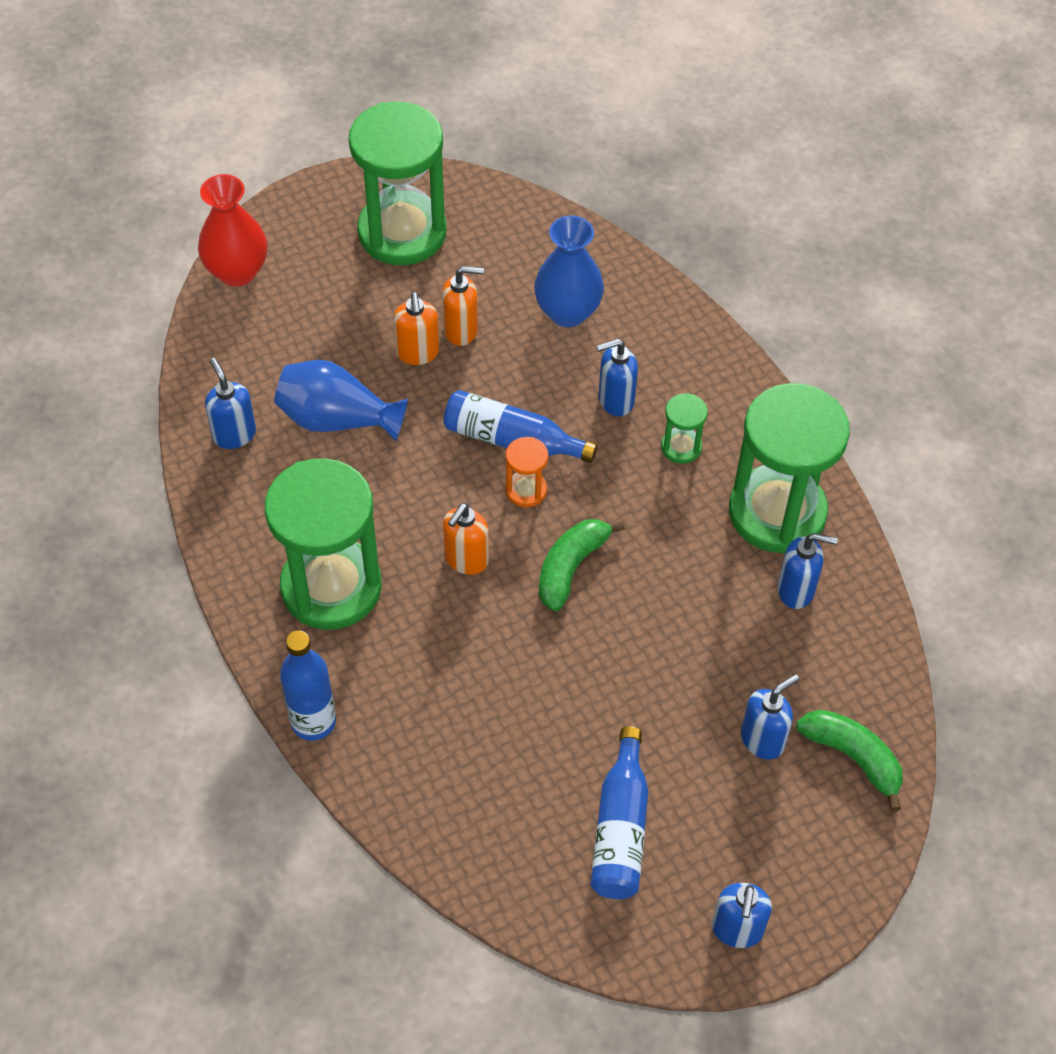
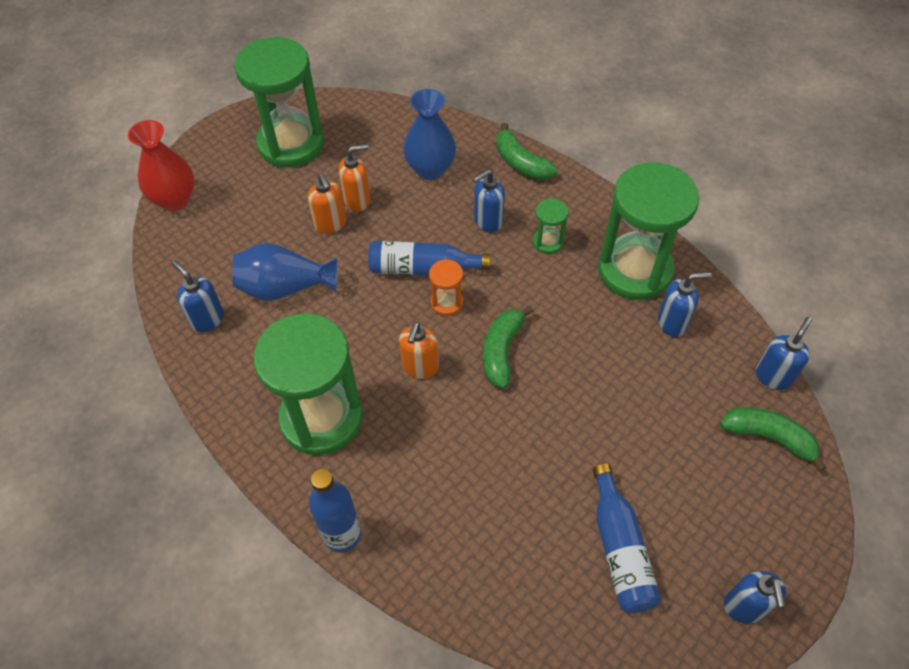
camera: 15 degrees left, 0 degrees up
(688, 333) = (521, 163): none -> green banana
(762, 740) = (697, 443): blue soap dispenser -> blue soap dispenser (773, 376)

